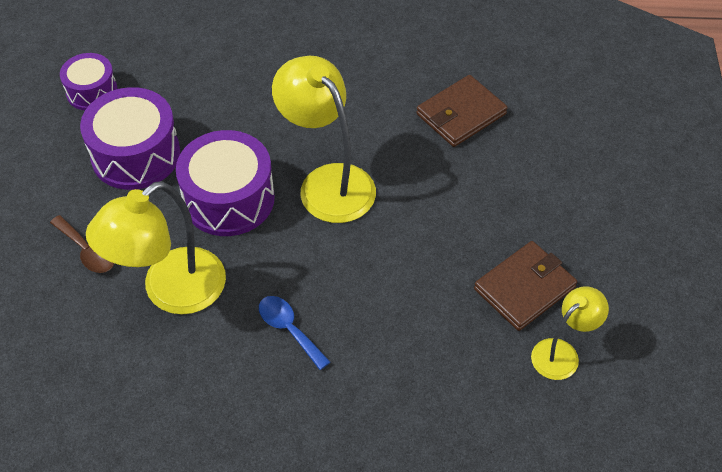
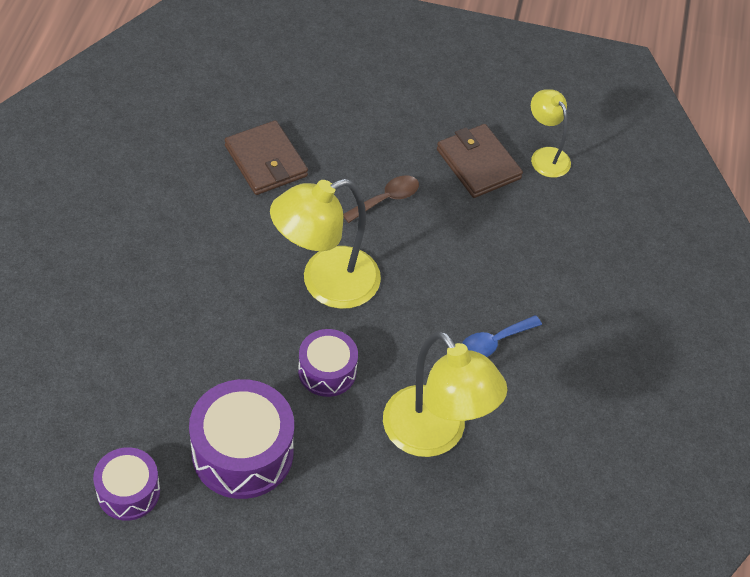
camera: 85 degrees left, 0 degrees up
(87, 251) = (368, 509): brown spoon -> brown spoon (386, 199)
(229, 199) = (327, 371): purple drum -> purple drum, size x0.60

